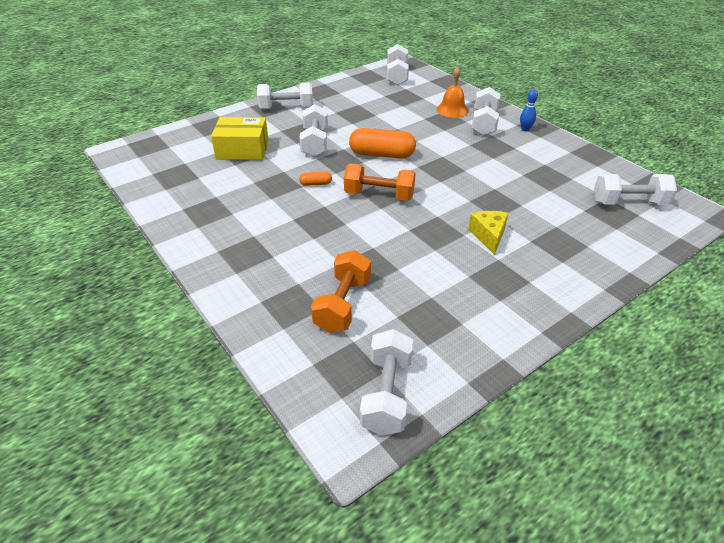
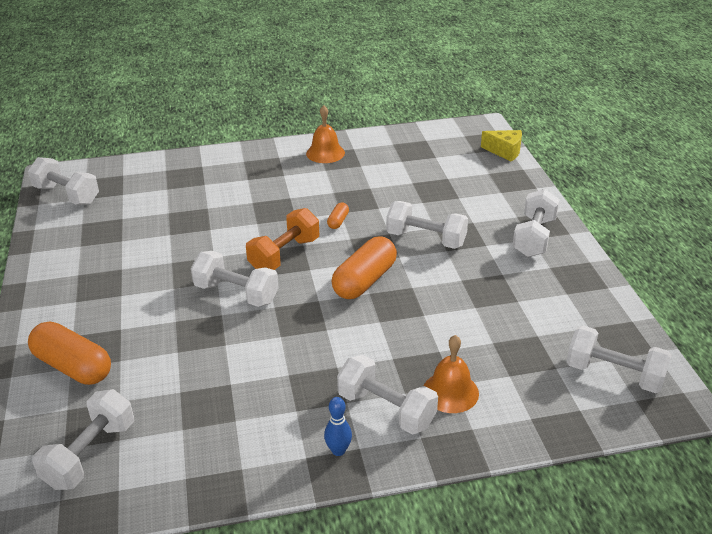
camera: 115 degrees right, 5 degrees down
(198, 223) = (325, 153): none -> orange bell
(242, 150) = (441, 191): yellow box -> none
(342, 304) = (160, 197): orange dumbbell -> none
(442, 201) = (236, 293): none -> white dumbbell
(488, 236) = (155, 303): yellow cheese -> yellow cheese (505, 151)
(586, 245) = (73, 367): none -> orange capsule

